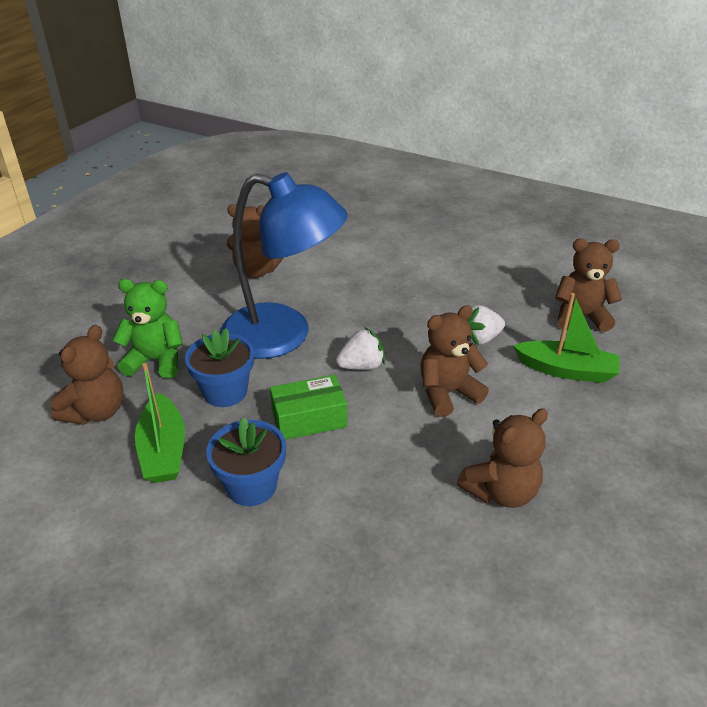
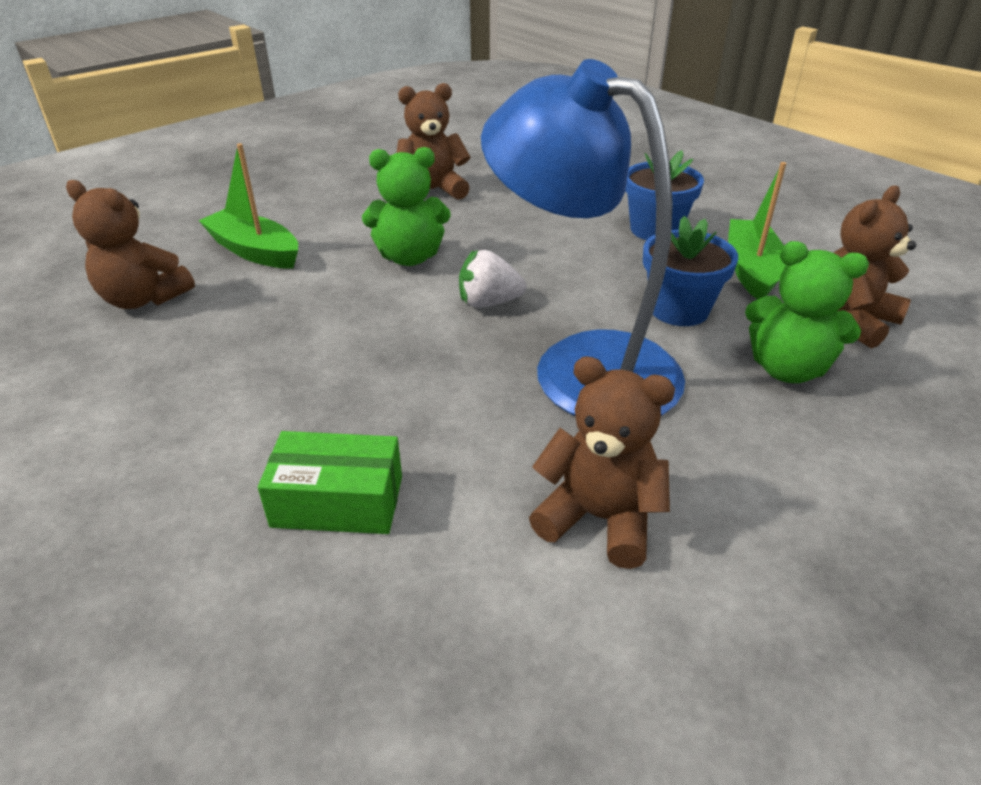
camera: 160 degrees left, 0 degrees up
(309, 418) = (580, 265): green box -> green box (338, 501)
(447, 393) = (409, 257): brown teddy bear -> green teddy bear
(480, 339) = (307, 301): white strawberry -> none

